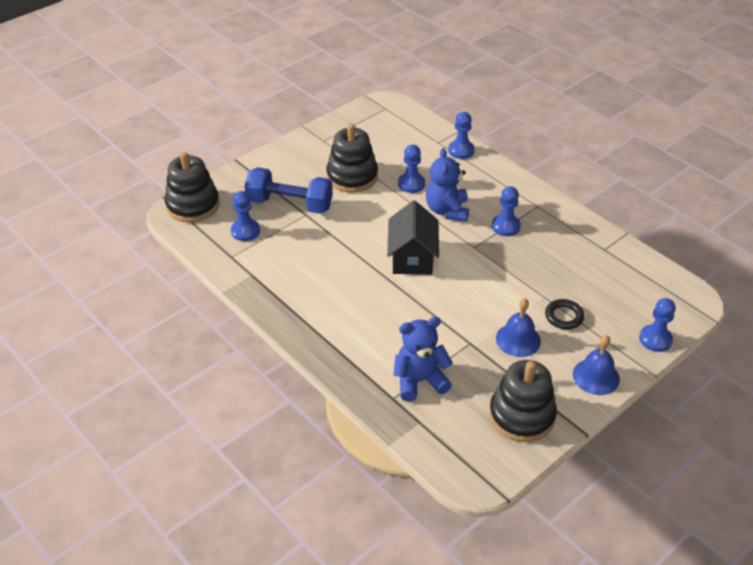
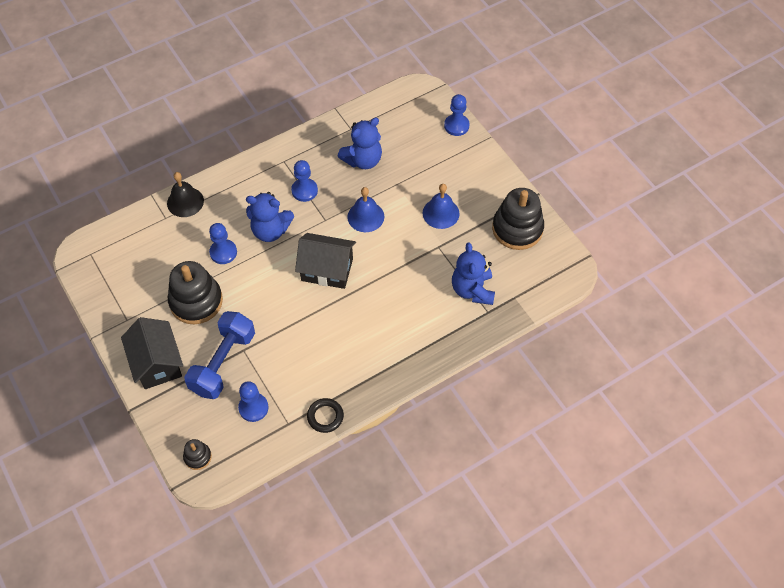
camera: 80 degrees left, 15 degrees up
(193, 205) = (197, 457): black stacking toy -> black stacking toy, size x0.48
(283, 165) = (157, 363): none -> black house
(461, 150) = (185, 202): blue pawn -> black bell
(564, 316) = (421, 176): black ring -> black ring (325, 416)
(565, 264) = (363, 160): none -> blue teddy bear
(596, 376) = (487, 172): blue bell -> blue bell (365, 216)

